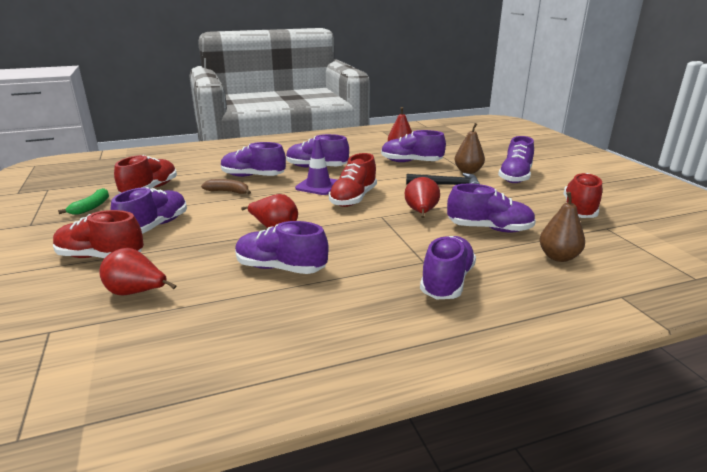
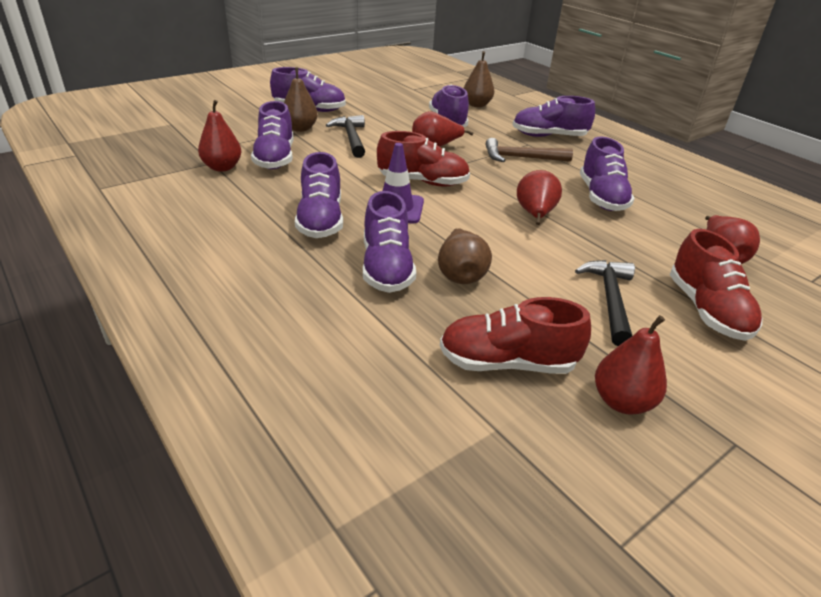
camera: 110 degrees left, 10 degrees up
(91, 207) = (622, 402): green banana -> red pear
(155, 226) = (609, 300): purple shoe -> black hammer
(228, 192) = (460, 274): brown banana -> brown pear
(386, 248) = (521, 158): none -> brown hammer
(579, 210) = (384, 93): red shoe -> none

